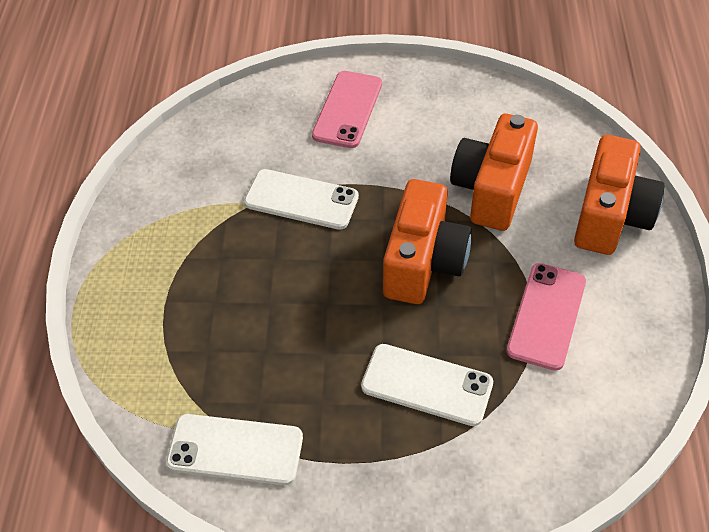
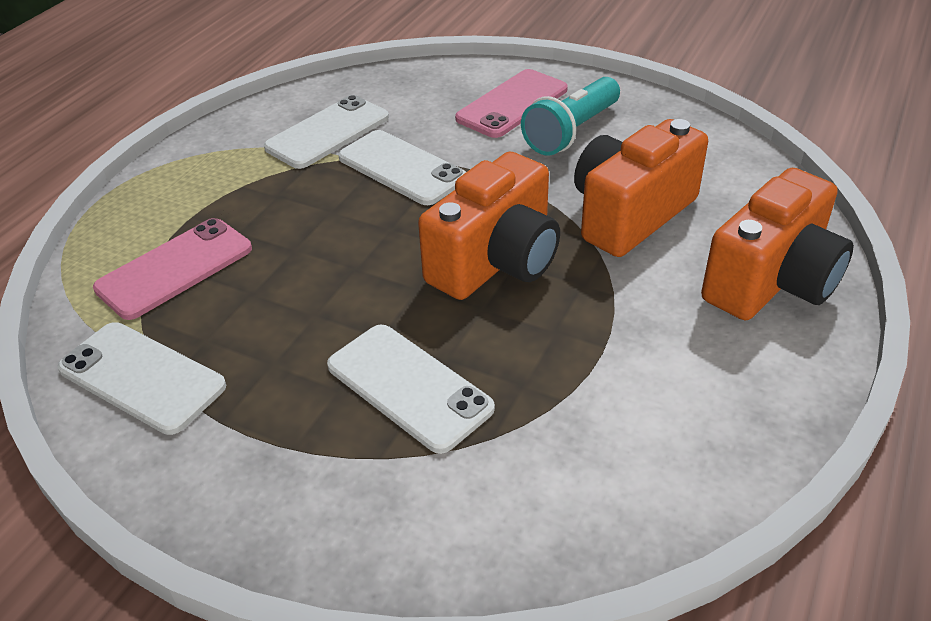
camera: 25 degrees right, 10 degrees down
(218, 183) = (327, 132): none -> white phone
(408, 124) = (571, 132): none -> turquoise flashlight
(546, 316) = (615, 362): pink phone -> pink phone (175, 268)

